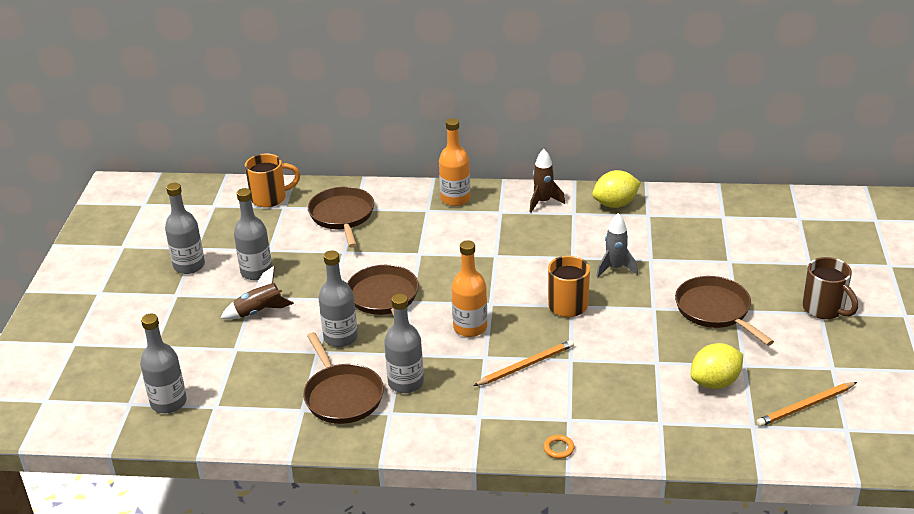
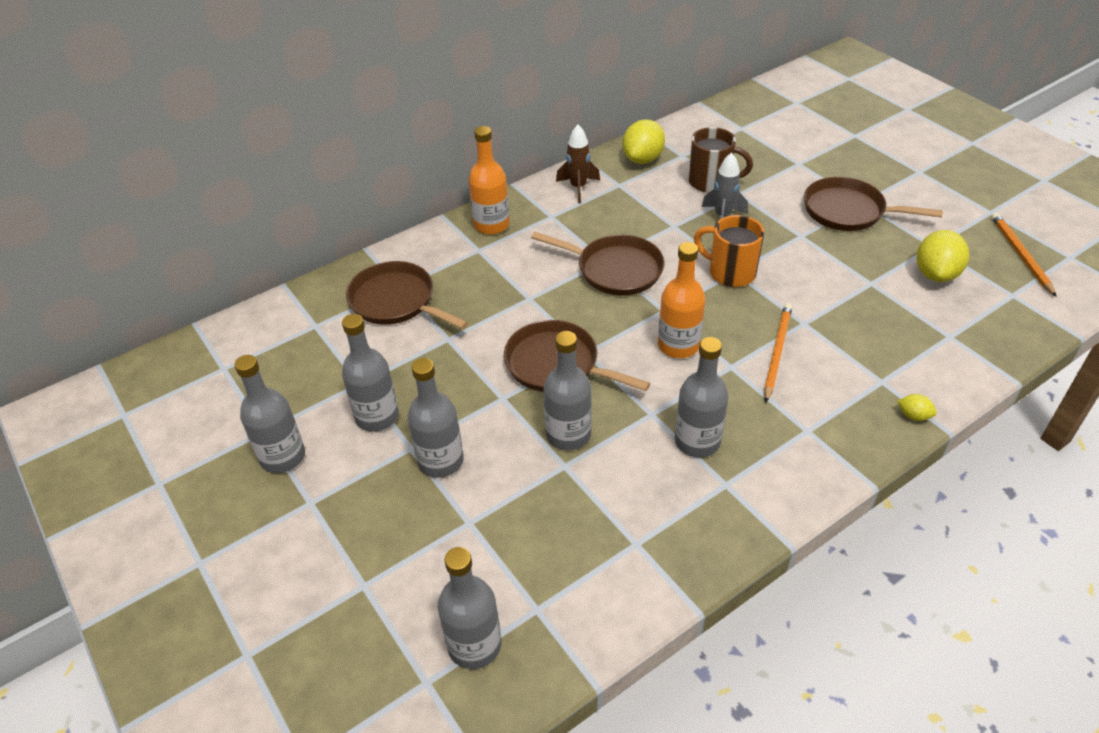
camera: 40 degrees left, 10 degrees up
(259, 312) = (440, 461): brown rocket -> grey bottle
(270, 198) = (285, 324): orange mug -> none
(342, 396) = (656, 498): brown pan -> brown pan (615, 270)
(558, 448) = (913, 416): orange ring -> yellow lemon
(805, 406) = (1020, 255): orange pencil -> orange pencil turned 150 degrees clockwise
(824, 309) = (918, 167): brown mug -> brown mug (711, 182)

